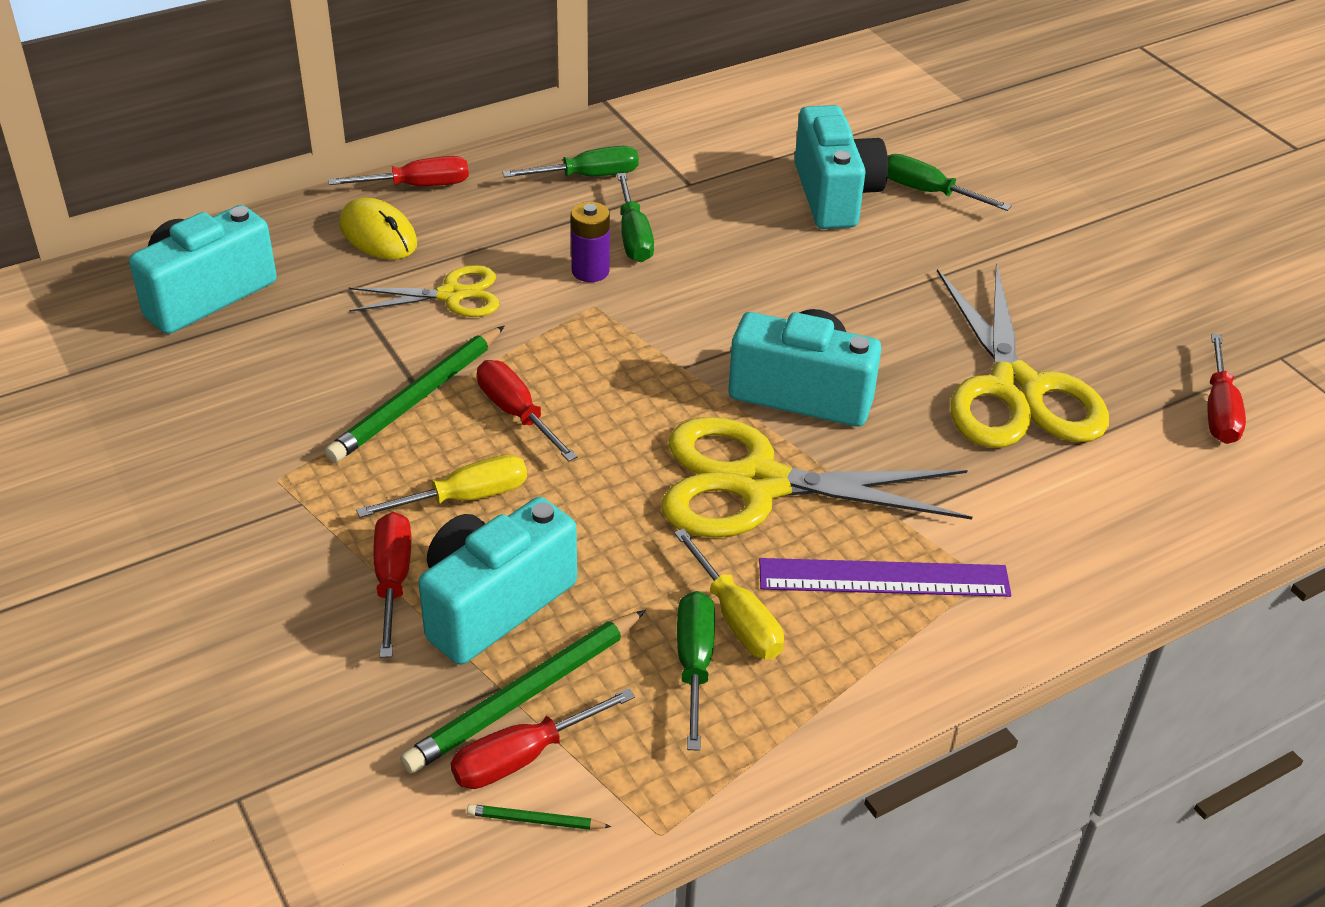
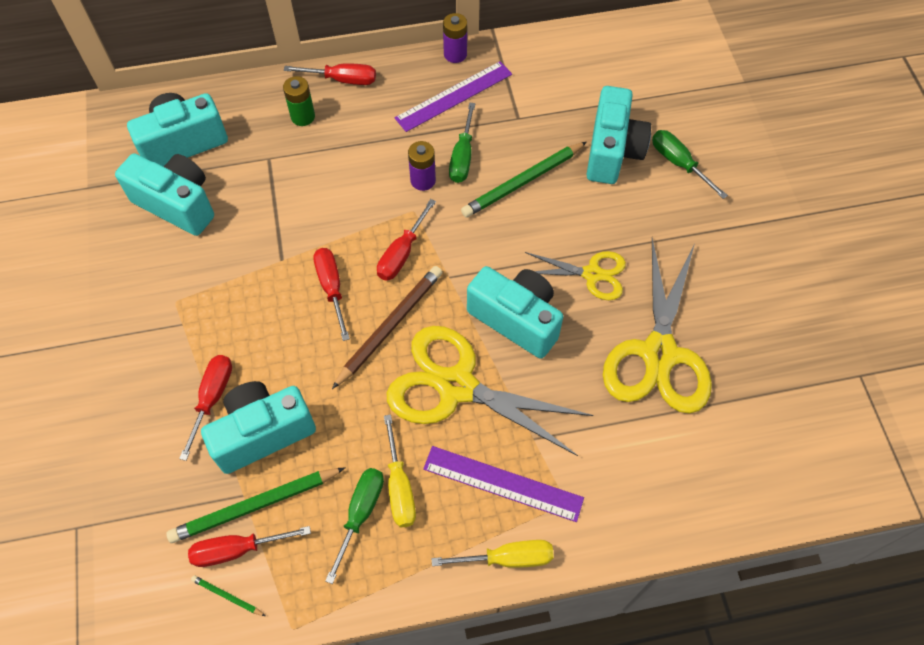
camera: 20 degrees right, 20 degrees up
(228, 365) = (177, 204): none -> turquoise camera
(378, 234) = (303, 117): yellow mouse -> green battery
(417, 398) = (277, 260): green pencil -> green pencil (523, 182)
(451, 295) = (329, 179): yellow scissors -> yellow scissors (592, 274)
(464, 498) = (276, 347): yellow screwdriver -> yellow screwdriver (507, 558)
(567, 134) = (455, 54): none -> purple battery
(587, 176) = (454, 96): green screwdriver -> purple ruler
(626, 438) = (390, 326): none -> brown pencil
(1219, 410) = (792, 410): red screwdriver -> red screwdriver (402, 253)

